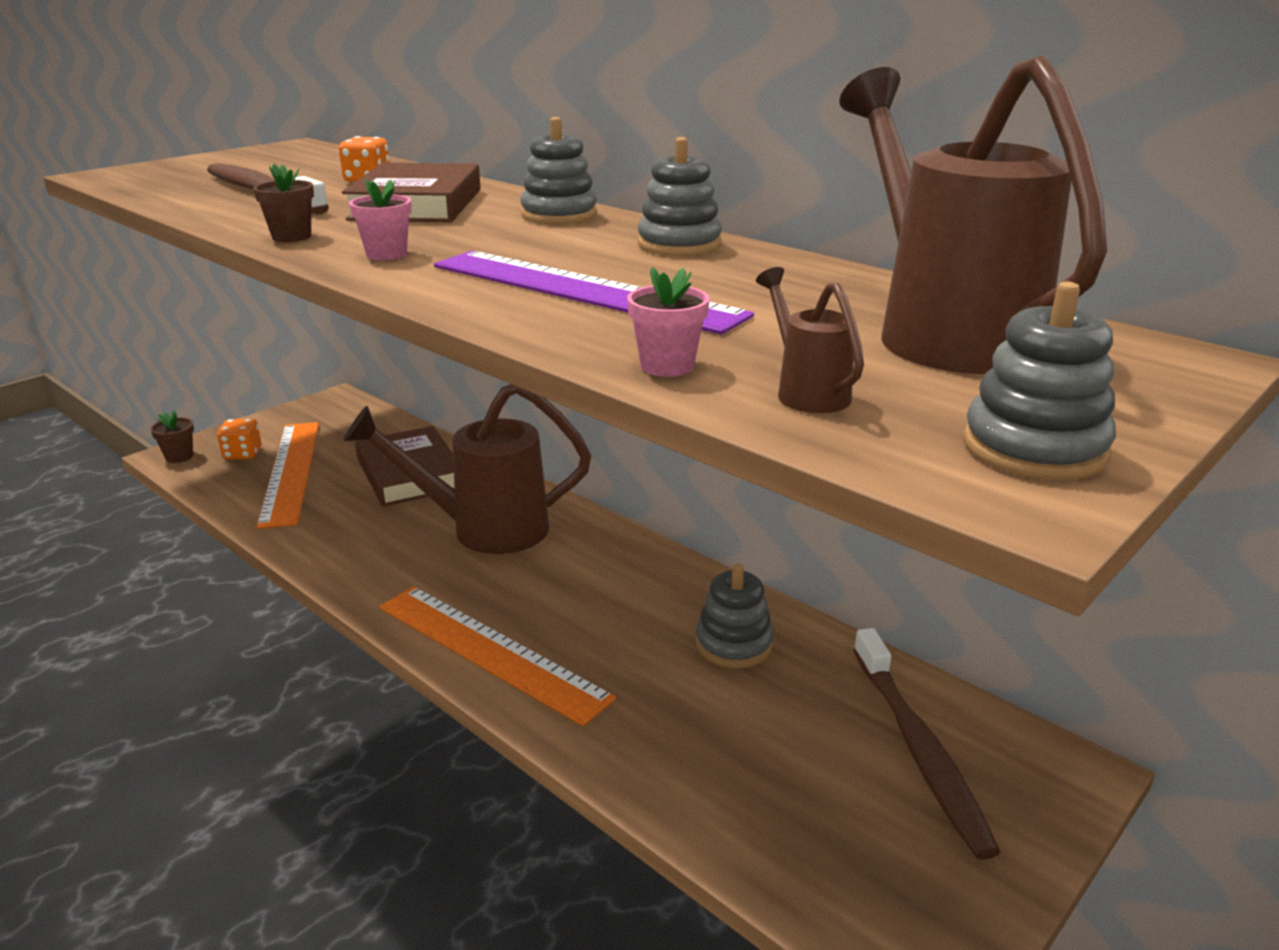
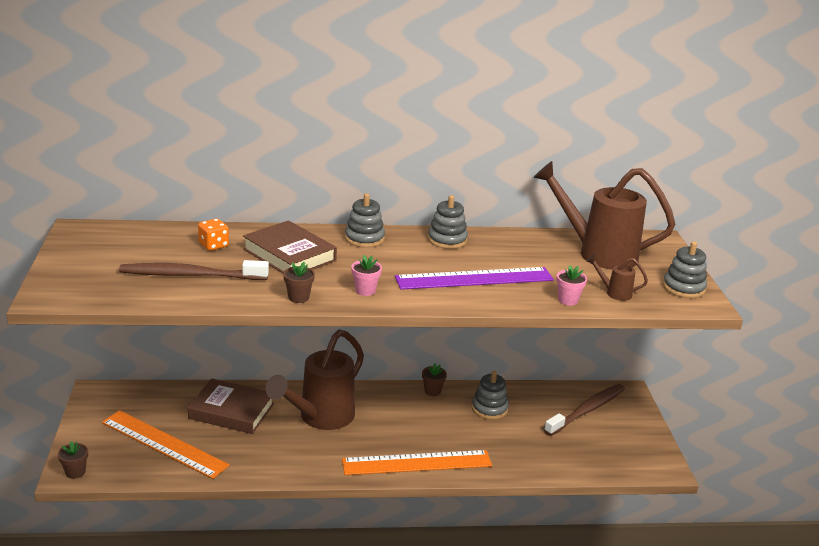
camera: 50 degrees left, 0 degrees up
(242, 454) = (112, 450): orange dice -> none
(688, 574) = (432, 391): none -> brown flower pot
(919, 750) = (587, 410): brown toothbrush -> brown toothbrush turned 75 degrees counterclockwise

